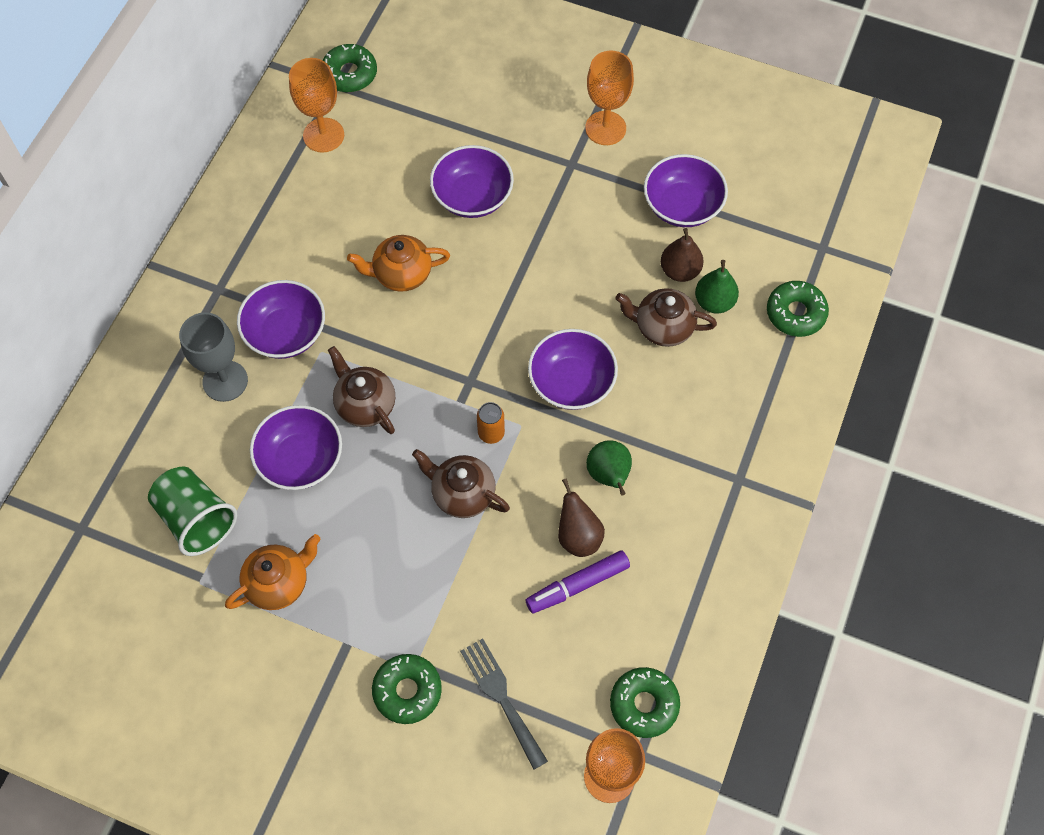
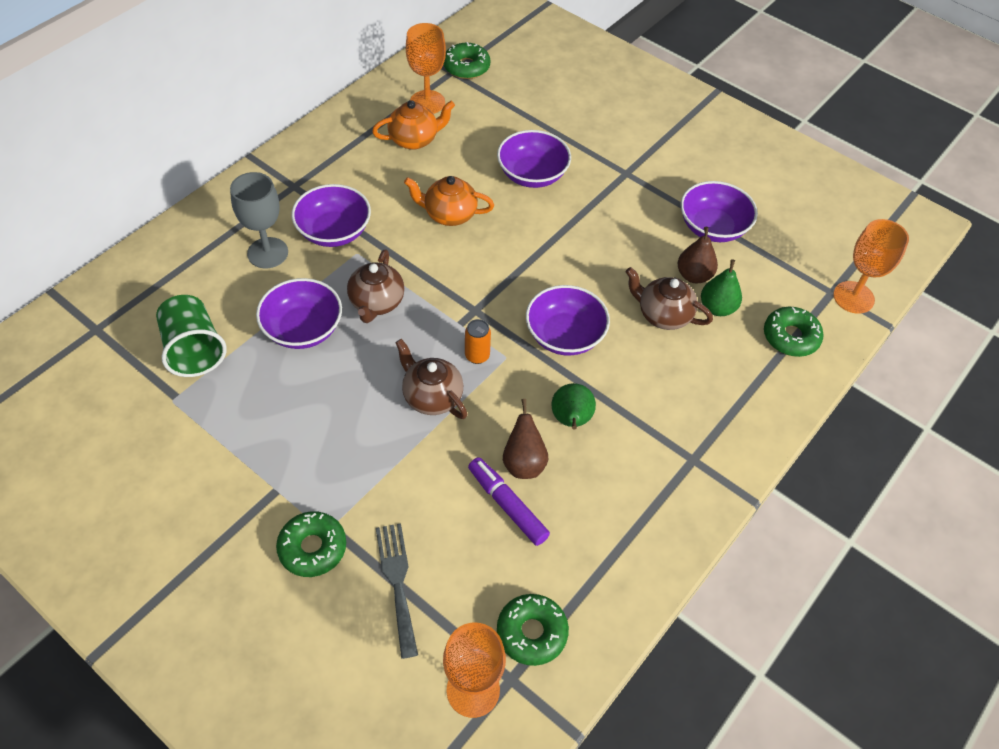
camera: 15 degrees right, 10 degrees down
(278, 583) = (239, 421): orange teapot -> orange teapot (414, 139)
(365, 404) = (376, 303): brown teapot -> brown teapot turned 150 degrees counterclockwise
(577, 585) = (507, 505): purple marker -> purple marker turned 60 degrees clockwise
(605, 128) = (665, 155): orange goblet -> orange goblet (853, 297)

